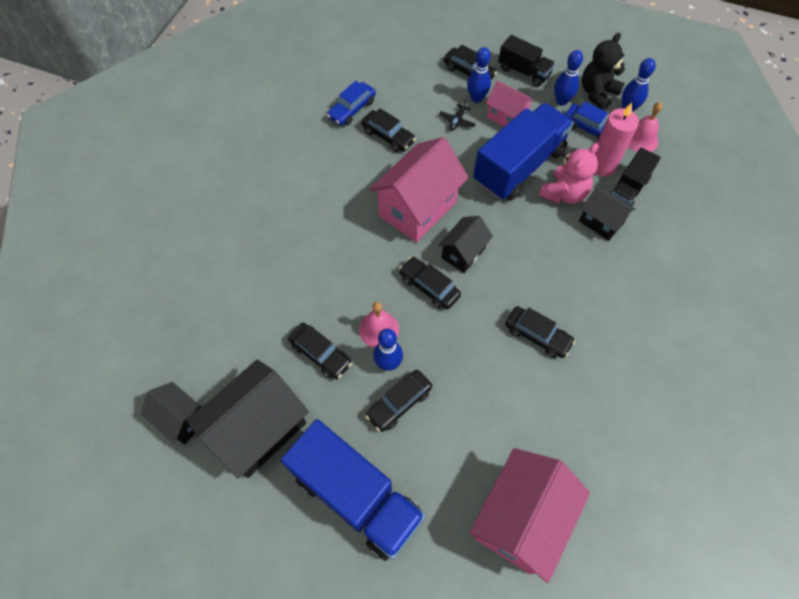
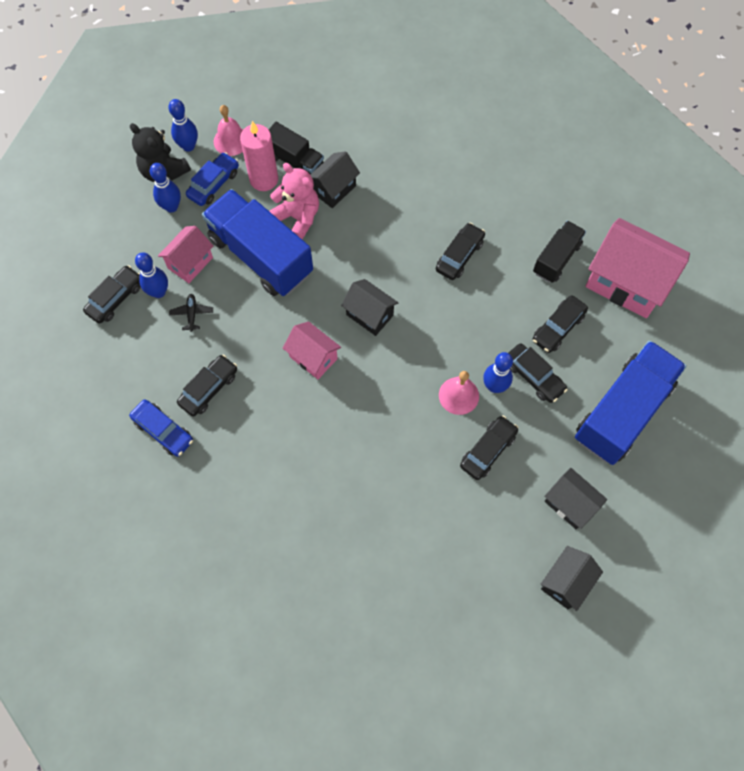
camera: 90 degrees left, 5 degrees up
(259, 429) = (569, 504): black house -> black house, size x0.55
(417, 209) = (313, 357): pink house -> pink house, size x0.55
(429, 287) = (409, 348): black car -> black car (558, 328)
(457, 121) = (192, 314): black plane -> black plane turned 120 degrees counterclockwise
(524, 72) = (122, 240): black truck -> black truck (556, 258)

